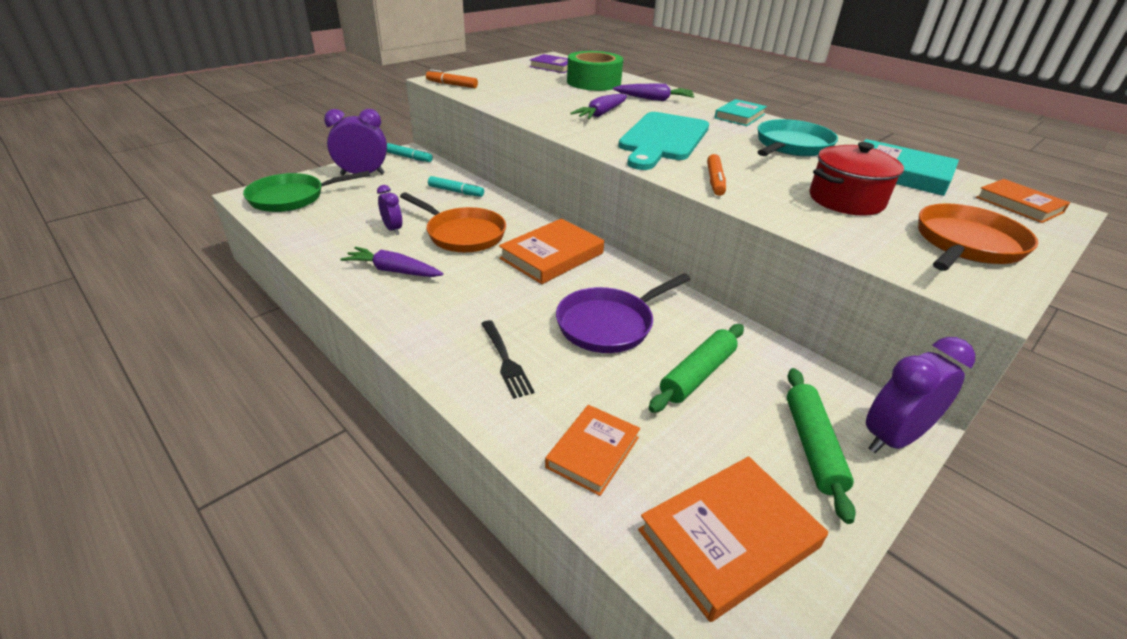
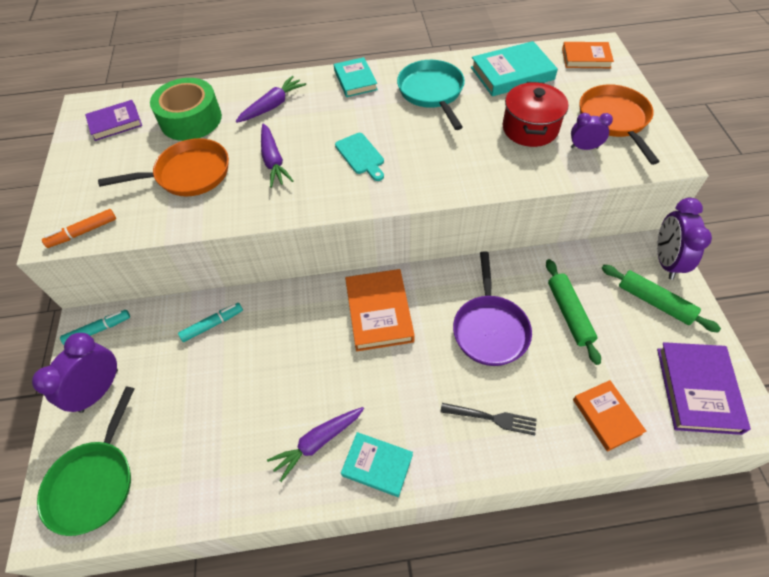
camera: 50 degrees left, 20 degrees up
(393, 229) = (243, 411): purple clock -> purple clock (584, 147)
(395, 308) = (377, 465): none -> turquoise book
(462, 234) = (296, 358): orange pan -> orange pan (188, 174)
(663, 139) = (361, 155): turquoise cutting board -> turquoise cutting board, size x0.49
(715, 181) = (456, 175): orange marker -> none
(728, 538) = (697, 389): orange book -> purple book

